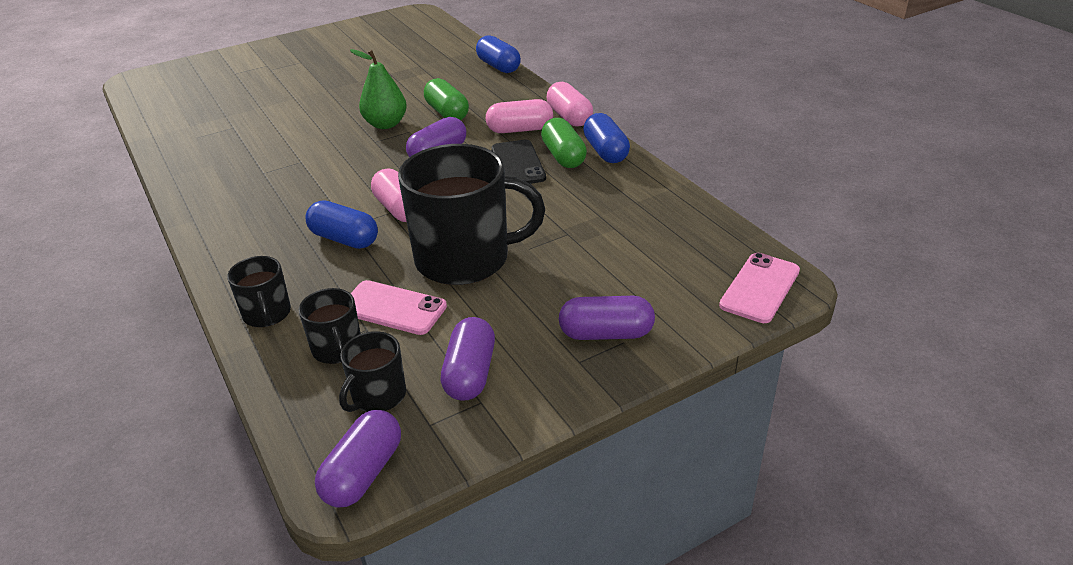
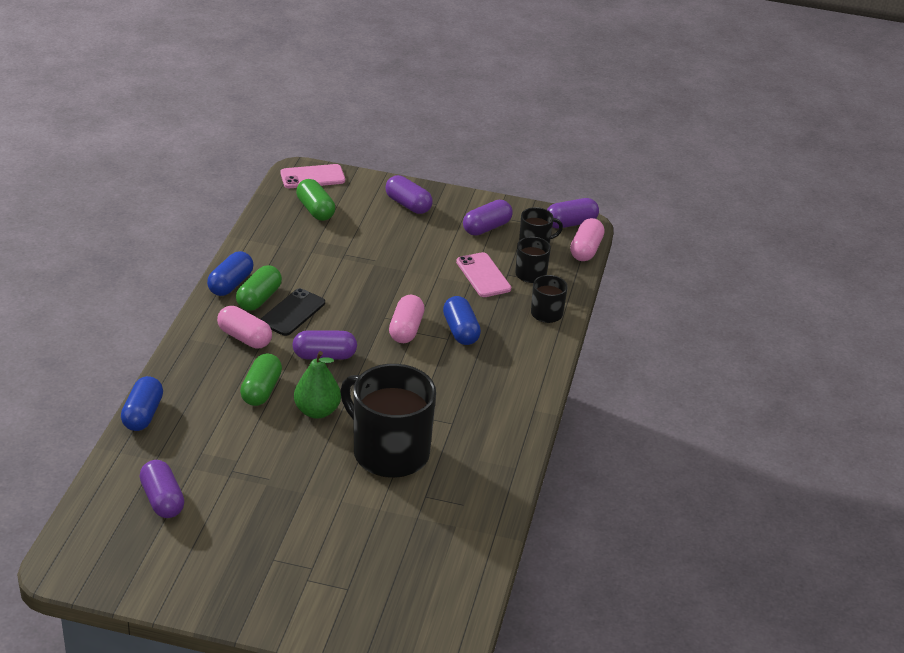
camera: 140 degrees left, 0 degrees up
(410, 49) = (162, 500): none -> purple capsule
(465, 259) = (415, 276): black mug -> black mug (389, 452)
(569, 117) = (197, 325): pink capsule -> pink capsule (586, 250)
(678, 255) = (315, 210): none -> green capsule

